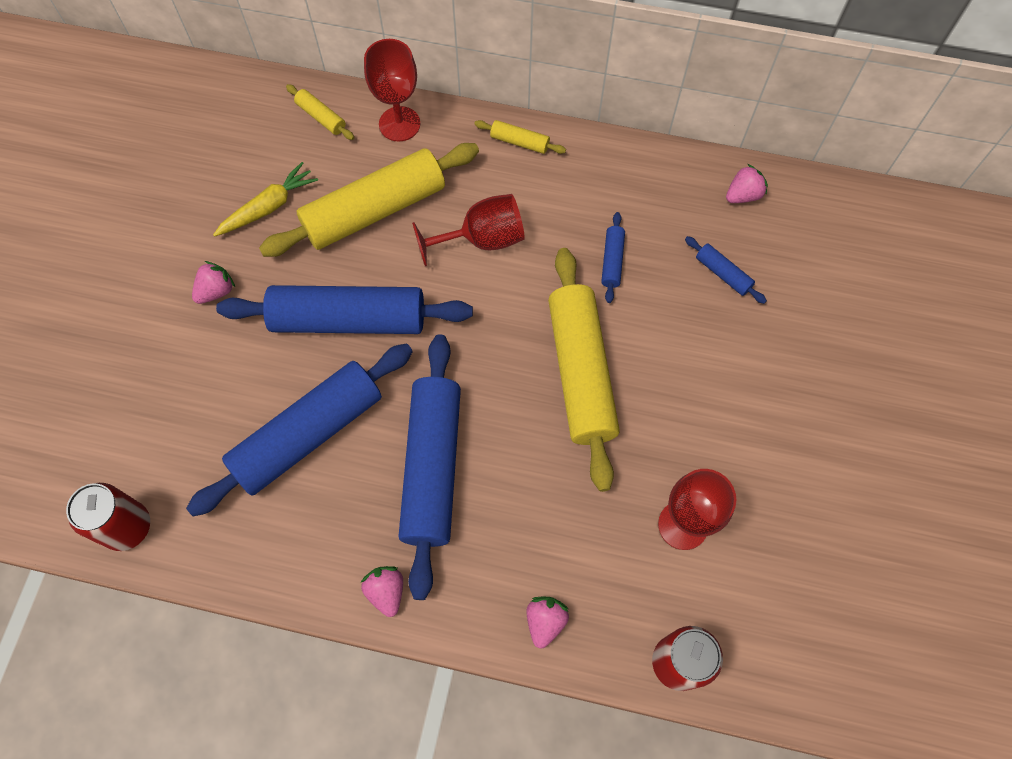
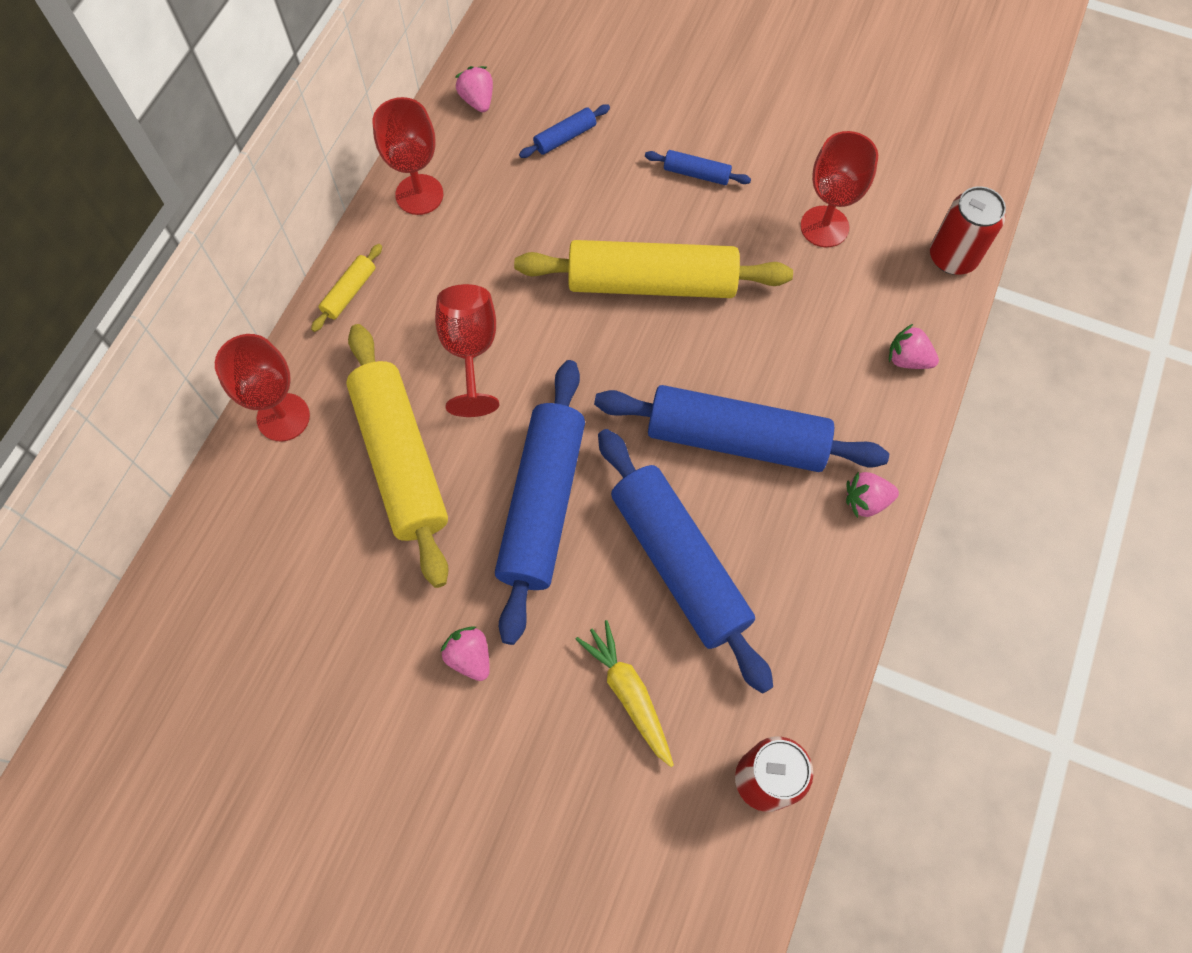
camera: 80 degrees left, 0 degrees up
(268, 207) = (362, 584): yellow carrot -> yellow carrot (628, 694)
(321, 117) = (243, 508): yellow rolling pin -> none
(612, 261) = (527, 231): blue rolling pin -> blue rolling pin (696, 174)
(628, 171) = (419, 195): none -> red goblet

